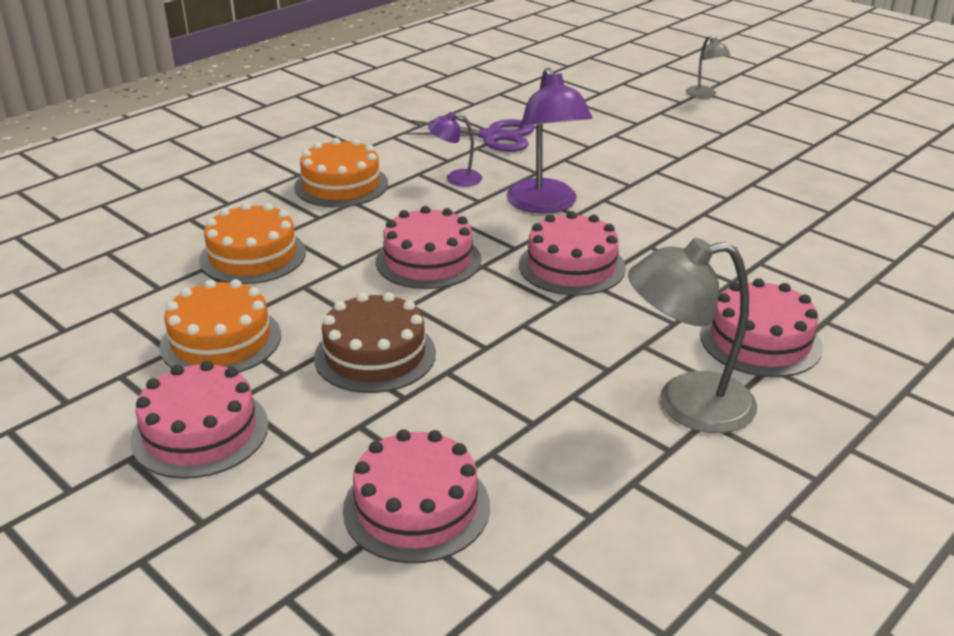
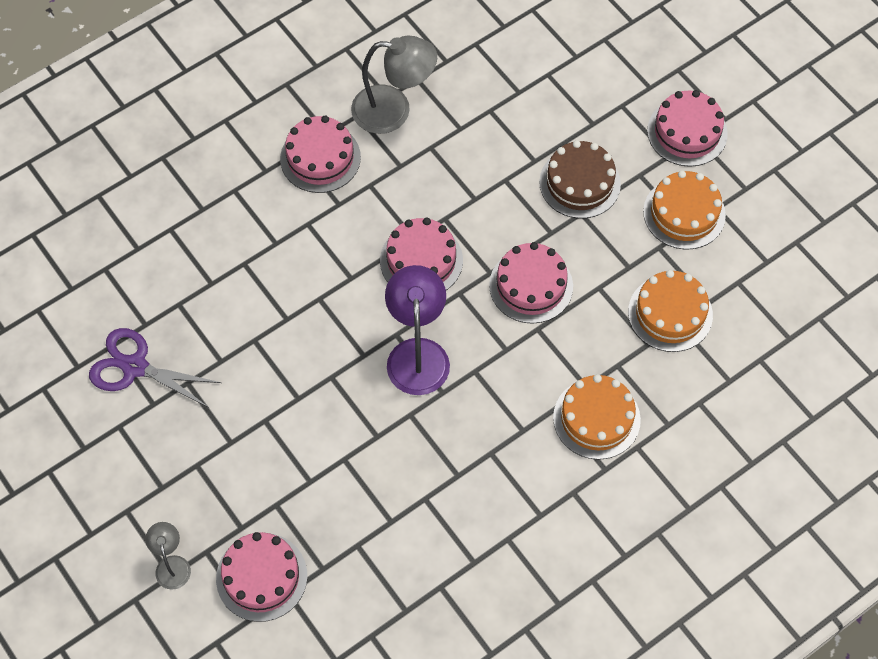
camera: 170 degrees left, 30 degrees up
(416, 507) = (565, 62): pink cake -> pink cake (261, 577)
(456, 179) = (488, 413): purple lamp -> none
(492, 136) = (437, 497): purple scissors -> purple scissors (135, 367)

